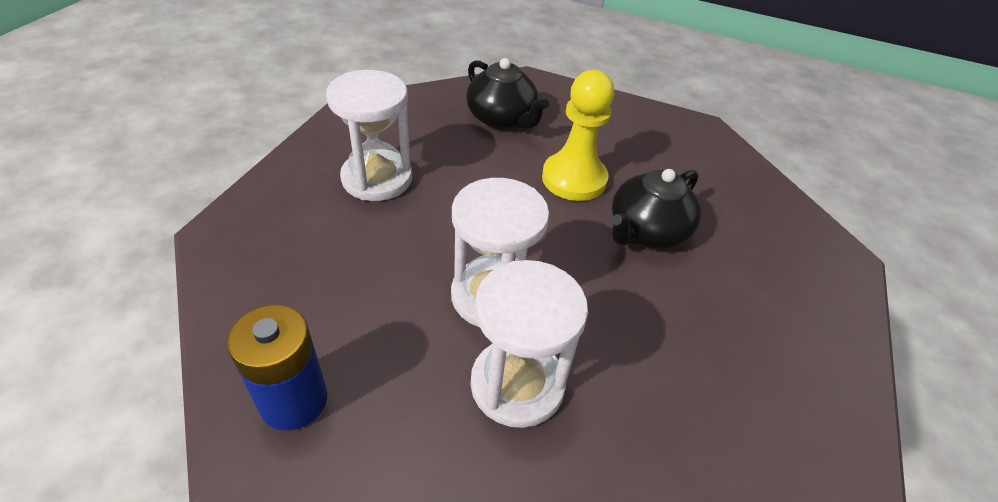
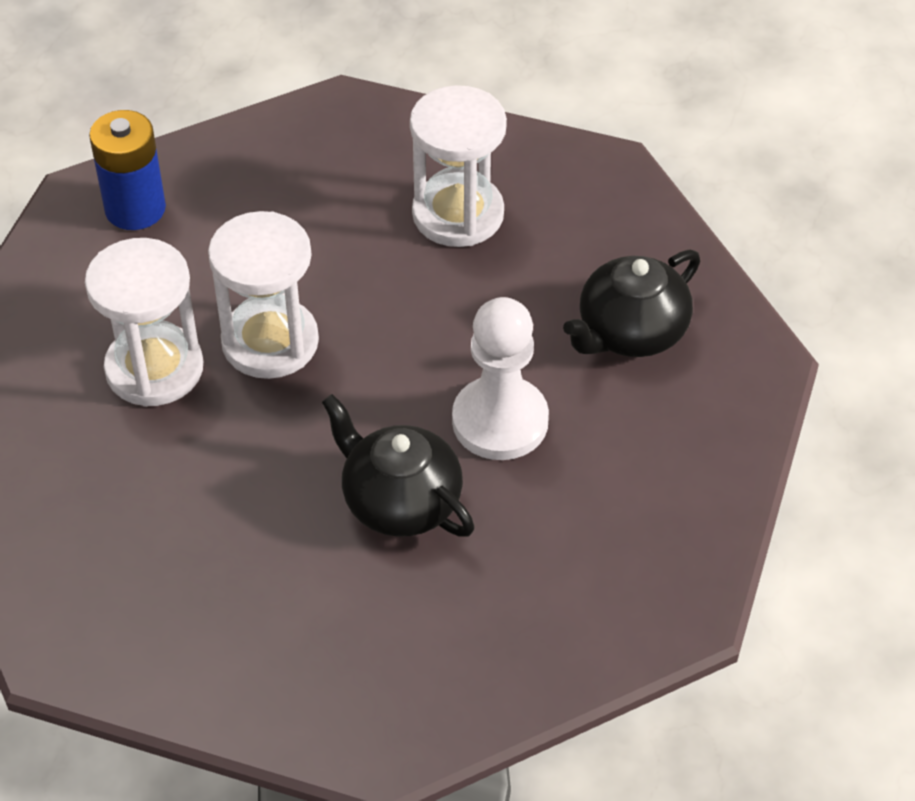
camera: 90 degrees right, 5 degrees up
(574, 179) = (500, 421): yellow pawn -> white pawn

